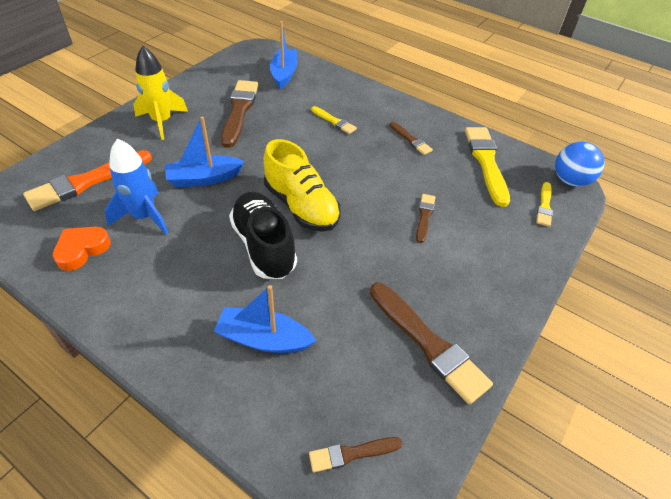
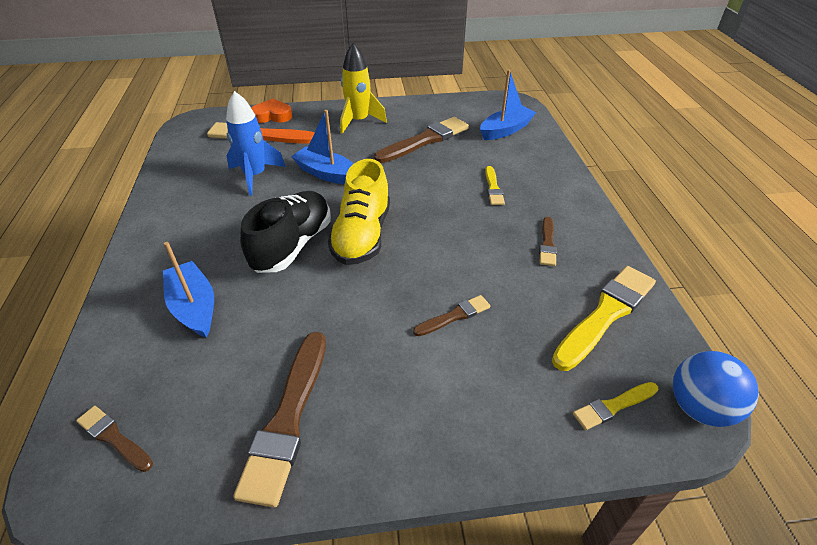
camera: 50 degrees right, 5 degrees down
(82, 249) = (196, 174): orange heart -> orange heart (272, 116)

